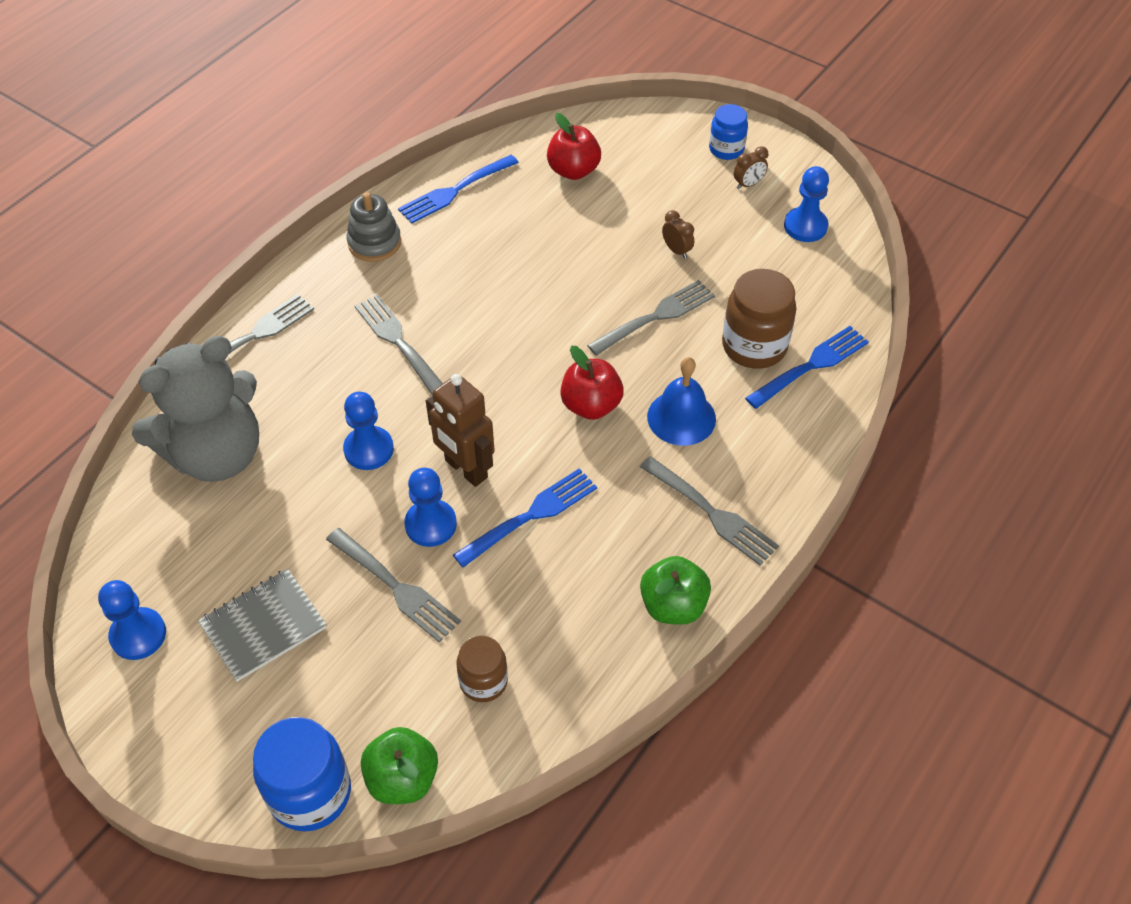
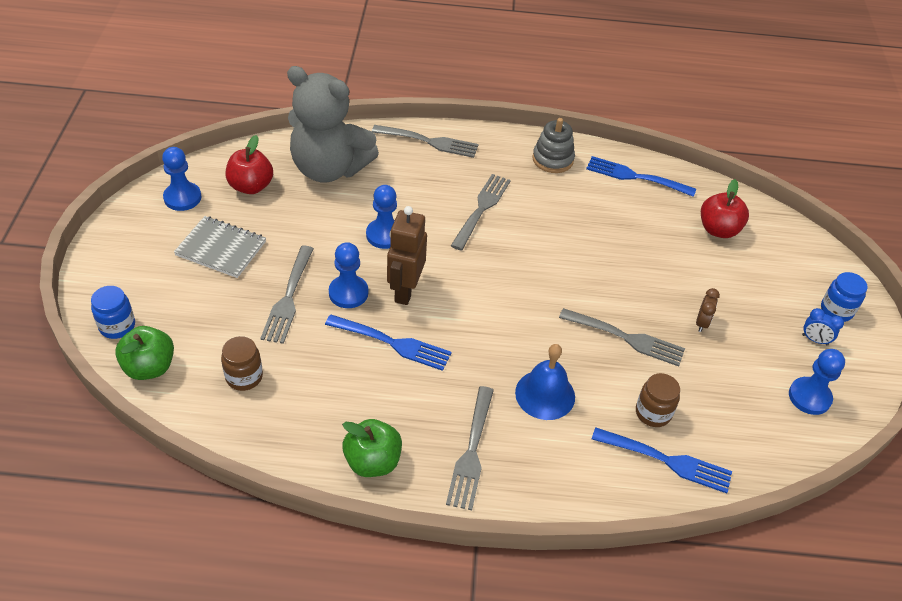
camera: 55 degrees right, 5 degrees down
(310, 793) = (117, 326): blue jar -> blue jar, size x0.61
(591, 405) = (512, 335): red apple -> red apple (251, 186)
(748, 184) = (814, 340): brown clock -> blue clock
(754, 346) = (653, 413): brown jar -> brown jar, size x0.61

